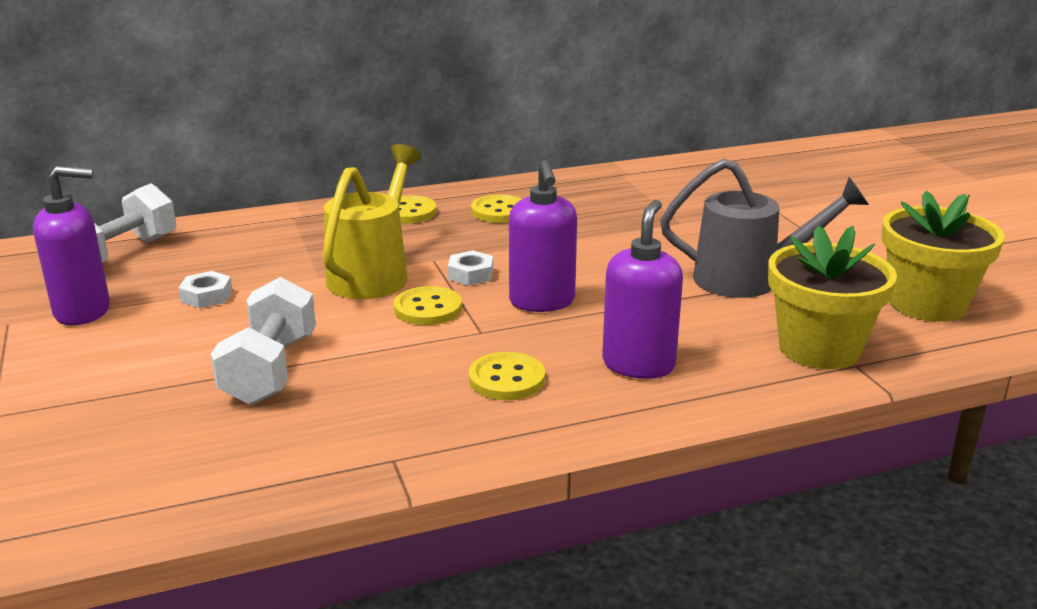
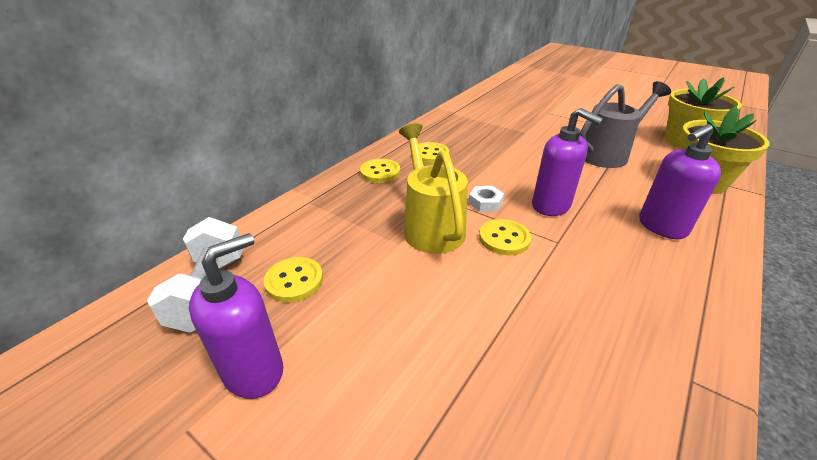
camera: 35 degrees left, 10 degrees up
(207, 296) = (344, 298): white nut -> none
(270, 370) = (494, 346): white dumbbell -> none
(507, 379) = (629, 271): yellow button -> yellow button (294, 281)
(638, 364) = (661, 227): purple soap dispenser -> purple soap dispenser turned 105 degrees counterclockwise

